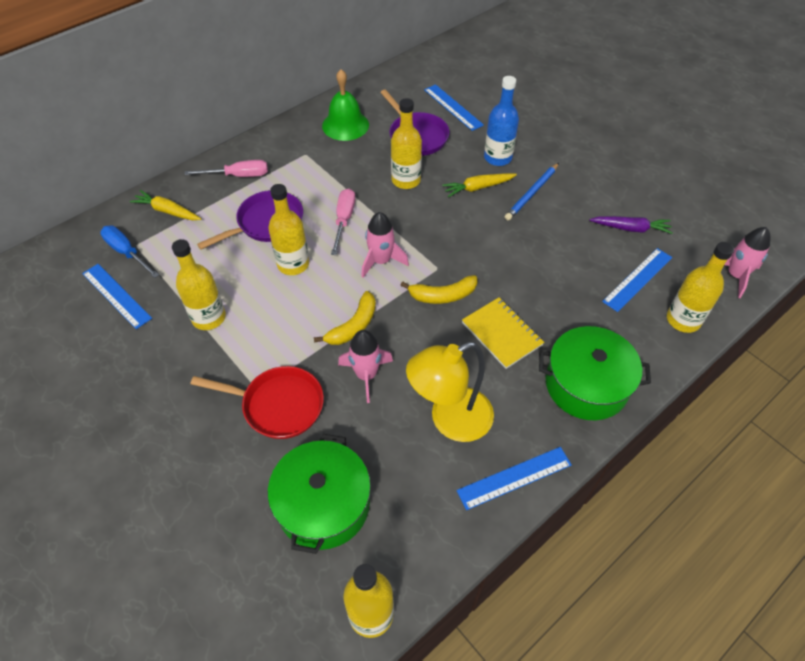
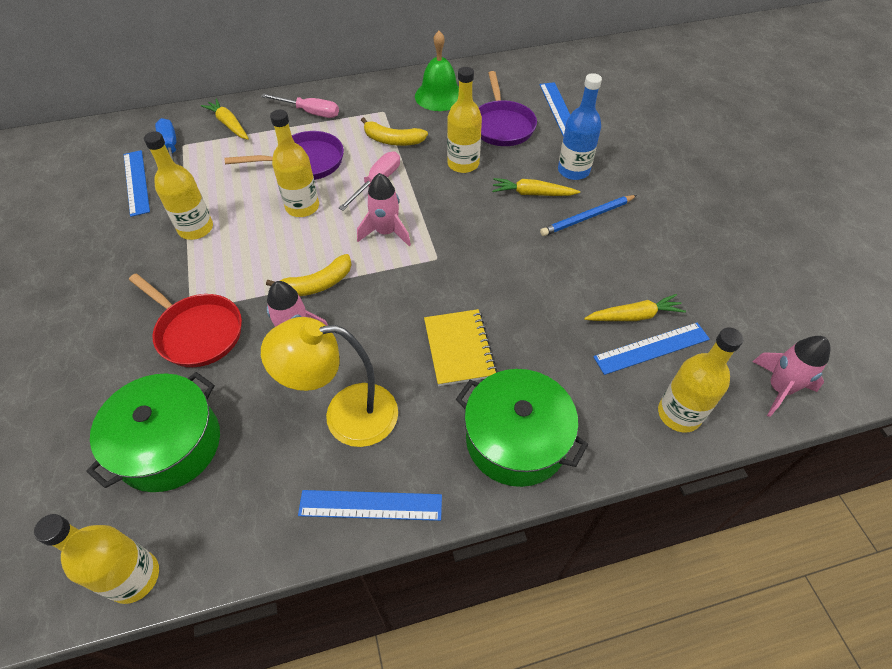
camera: 25 degrees right, 0 degrees up
(442, 295) = (424, 287): yellow banana -> yellow banana (392, 140)
(611, 259) = (634, 316): none -> yellow carrot
(630, 228) = (678, 290): purple carrot -> none

